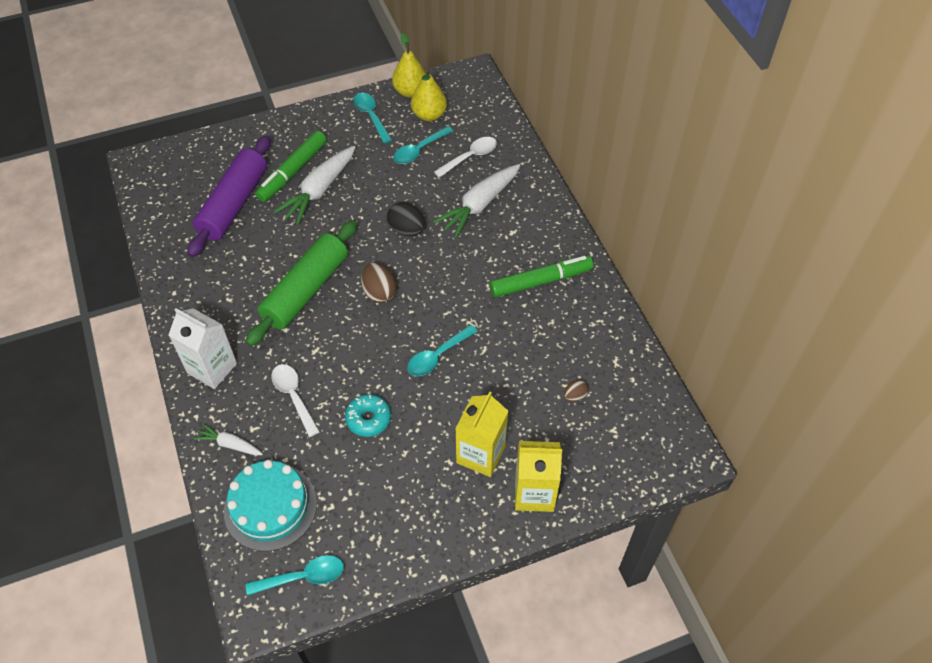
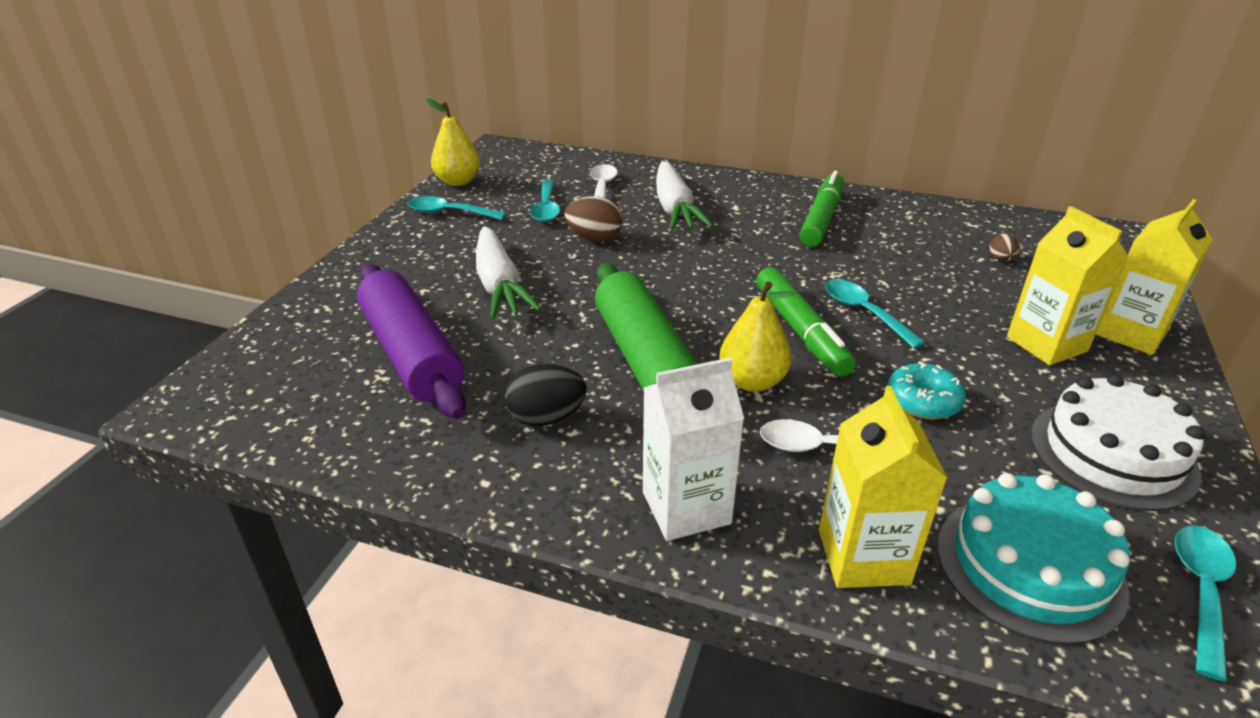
camera: 50 degrees left, 20 degrees down
(230, 444) = (863, 556): white carrot -> yellow carton
(292, 171) = (437, 290): green marker -> green marker (800, 331)
(379, 292) = (719, 310): brown egg -> brown egg (594, 238)
(389, 516) = (1112, 454): none -> white cake
(407, 230) = (647, 257): black egg -> black egg (546, 418)
(429, 115) = (508, 185): yellow pear -> yellow pear (752, 381)
(437, 356) = (864, 312): turquoise spoon -> turquoise spoon turned 150 degrees clockwise

